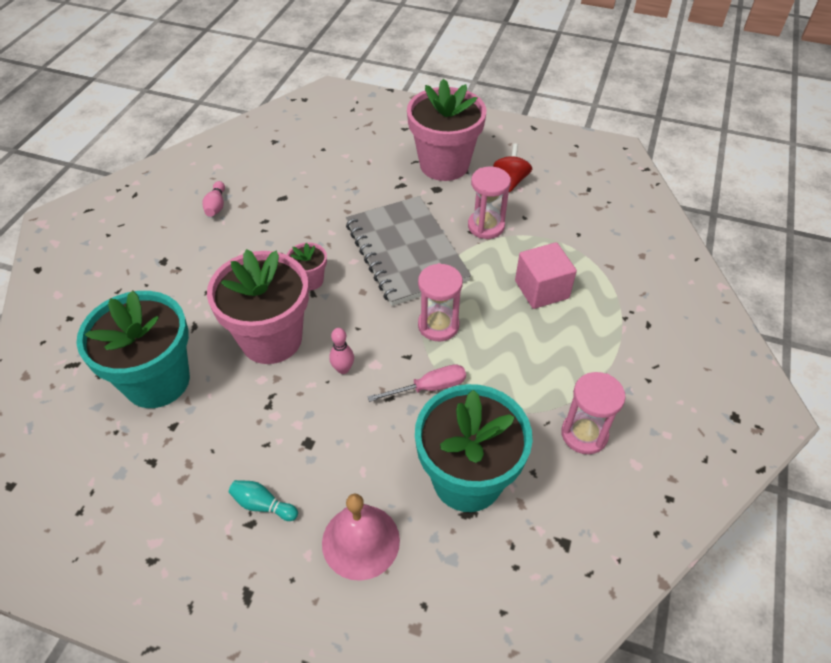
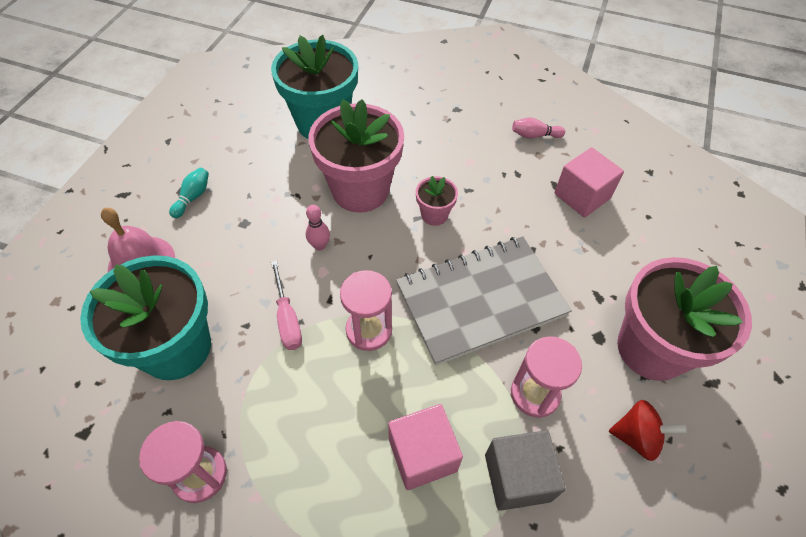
camera: 90 degrees right, 5 degrees up
(297, 183) = (582, 196): none -> pink cube
(548, 239) = (517, 477): none -> grey cube

